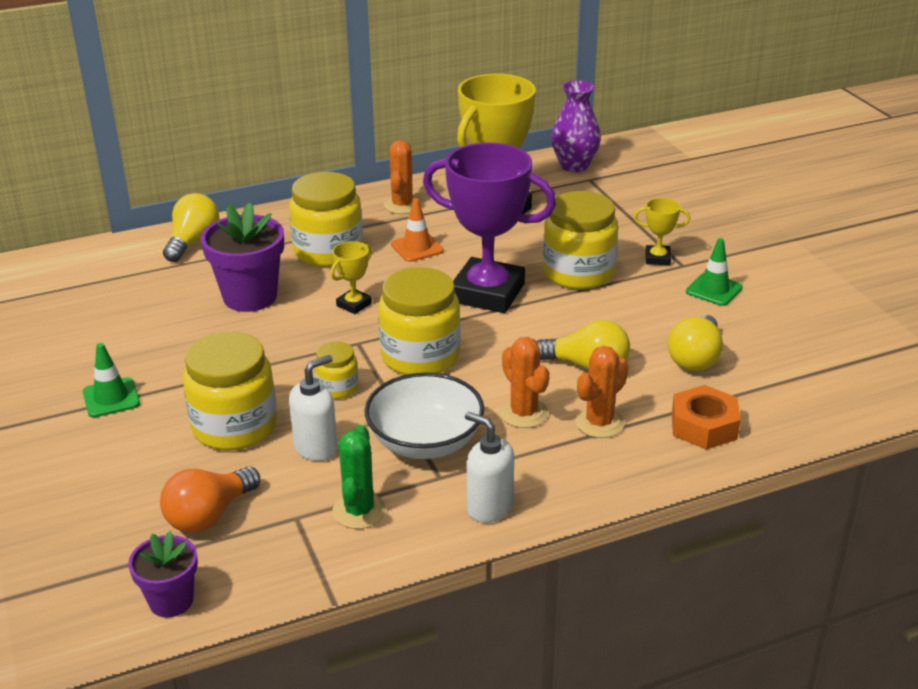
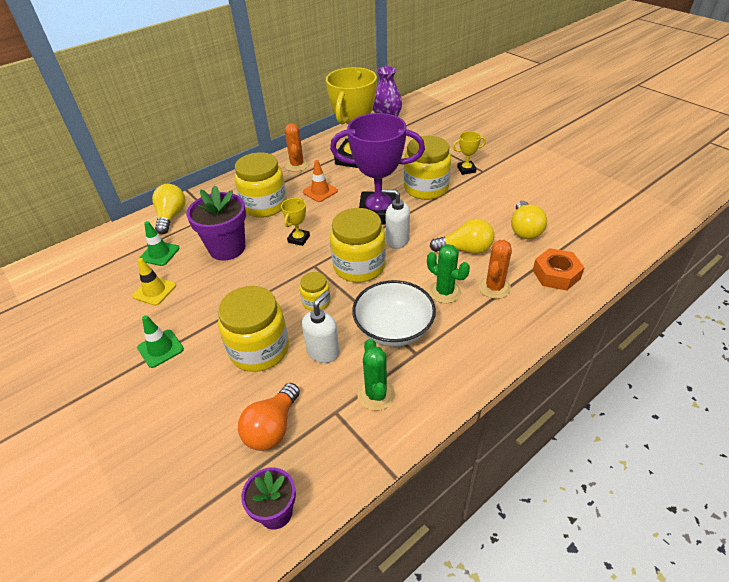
camera: 15 degrees left, 10 degrees up
(131, 329) = (154, 291): none -> yellow traffic cone
(489, 507) = (460, 368): white soap dispenser -> white soap dispenser (397, 240)
(523, 413) = (444, 292): orange cactus -> green cactus
(714, 290) = (509, 183): green traffic cone -> green traffic cone (159, 253)

